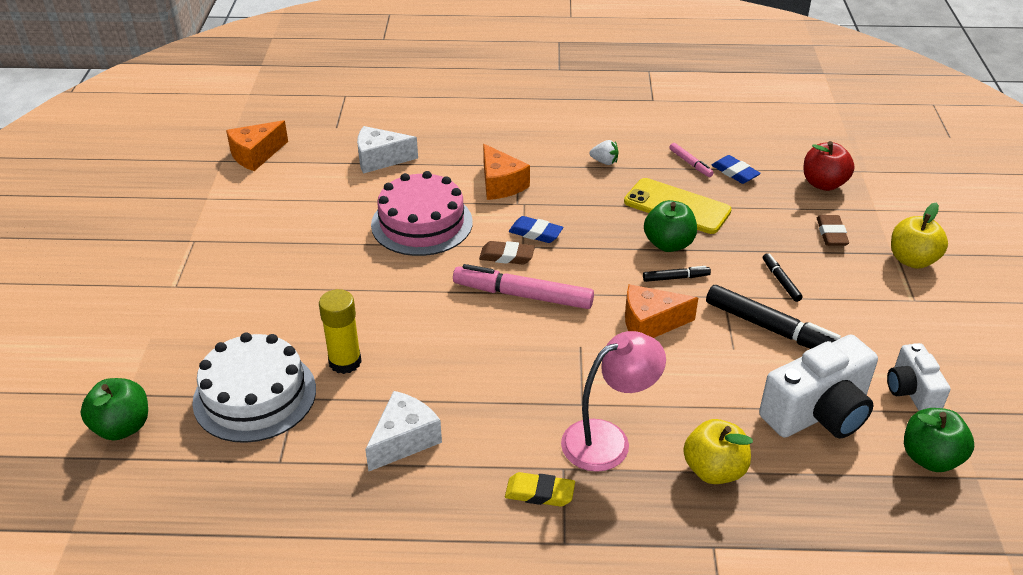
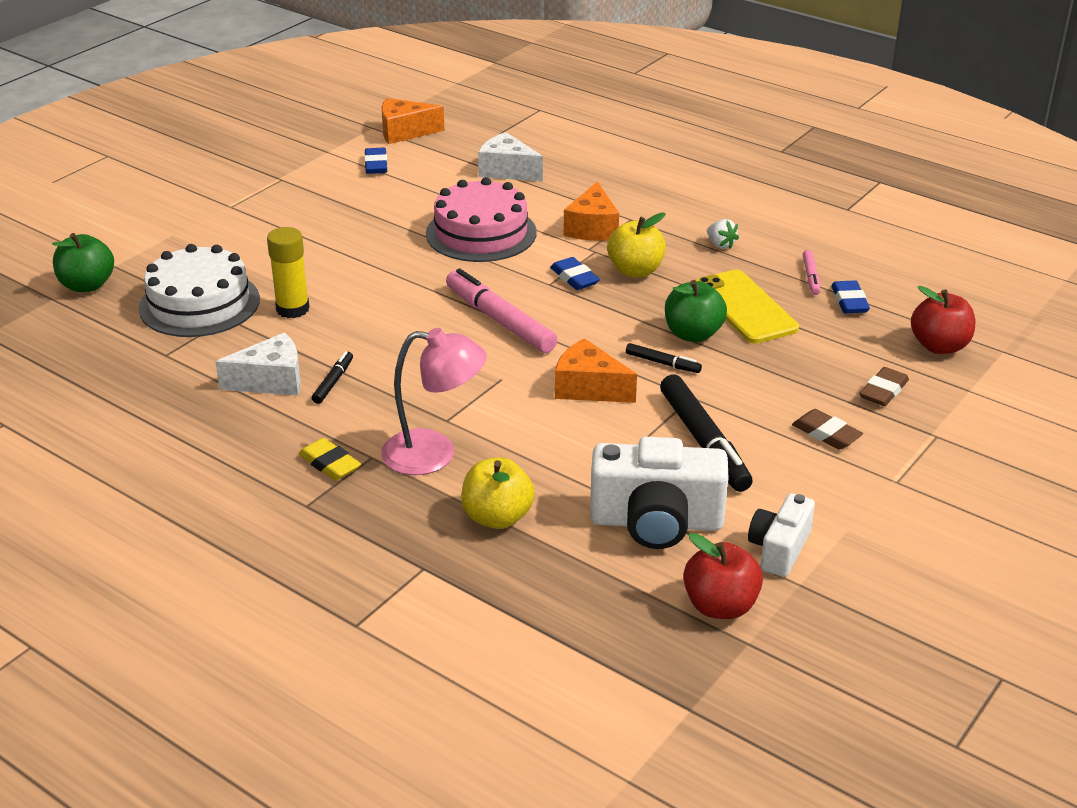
camera: 35 degrees right, 5 degrees down
(265, 194) = (376, 165): none -> blue eraser
(507, 256) = (524, 286): brown eraser -> brown eraser (826, 434)
(781, 281) = (768, 407): black marker -> black marker (333, 382)
(912, 260) = (946, 448): yellow apple -> yellow apple (635, 271)
(930, 458) = (720, 606): green apple -> red apple

